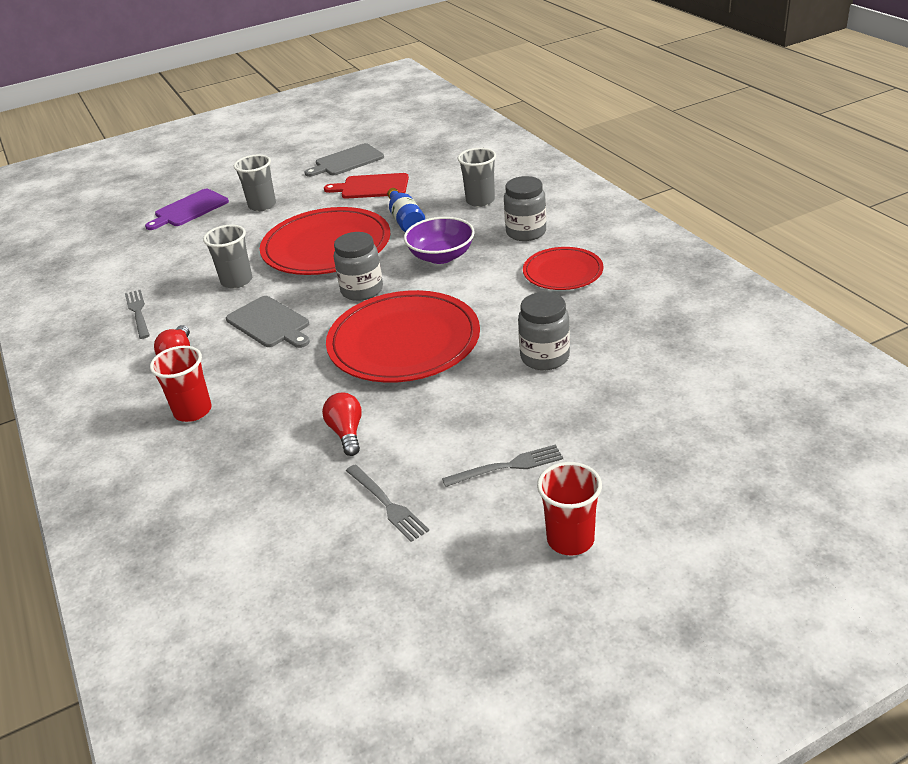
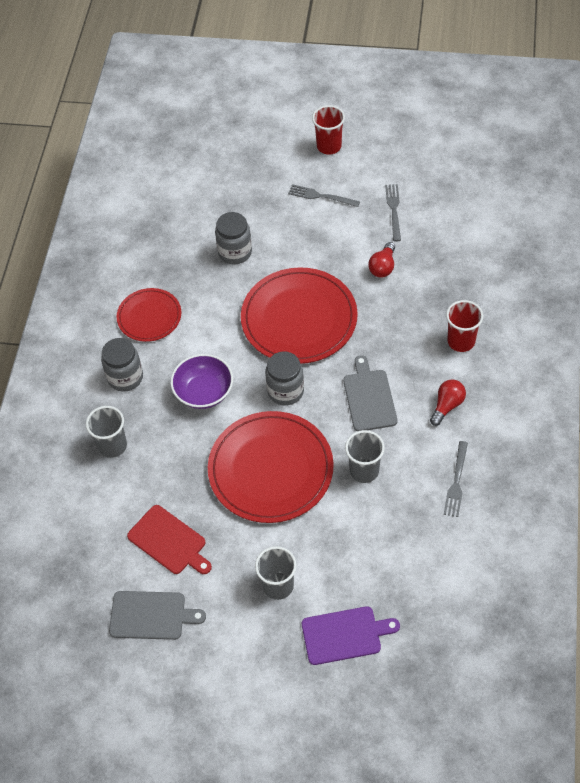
camera: 145 degrees left, 20 degrees up
(405, 221) = (188, 460): blue bottle -> none

